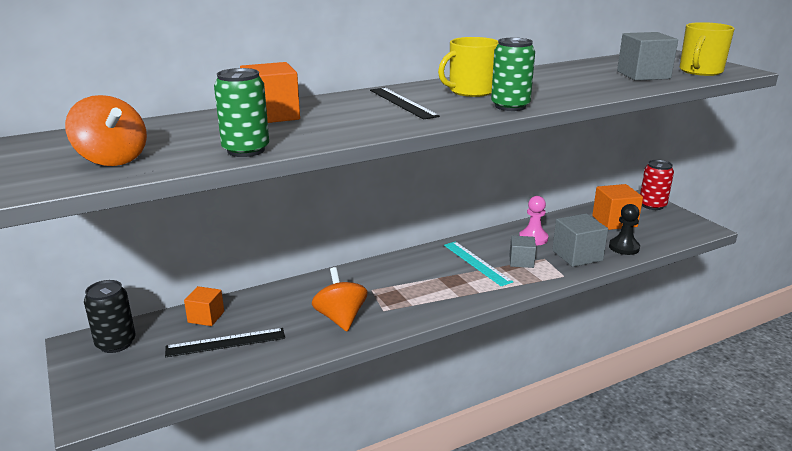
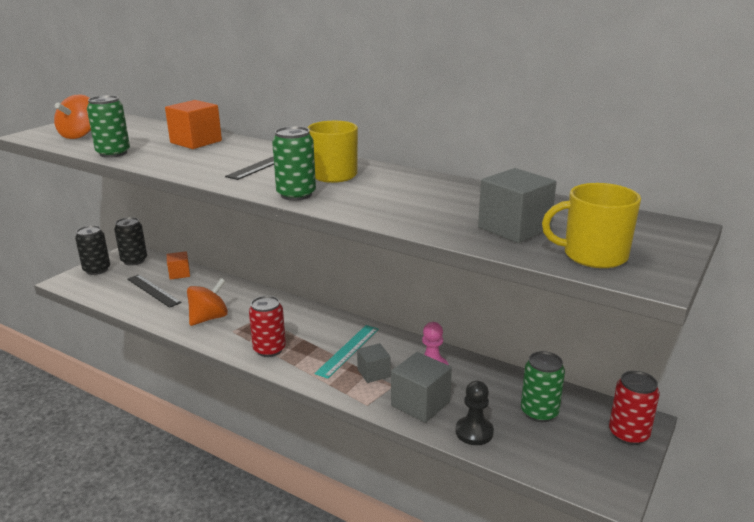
camera: 60 degrees right, 0 degrees up
(97, 378) = (97, 270): none -> black can
(439, 298) = (269, 349): none -> red can
(614, 221) = (539, 412): orange cube -> green can

